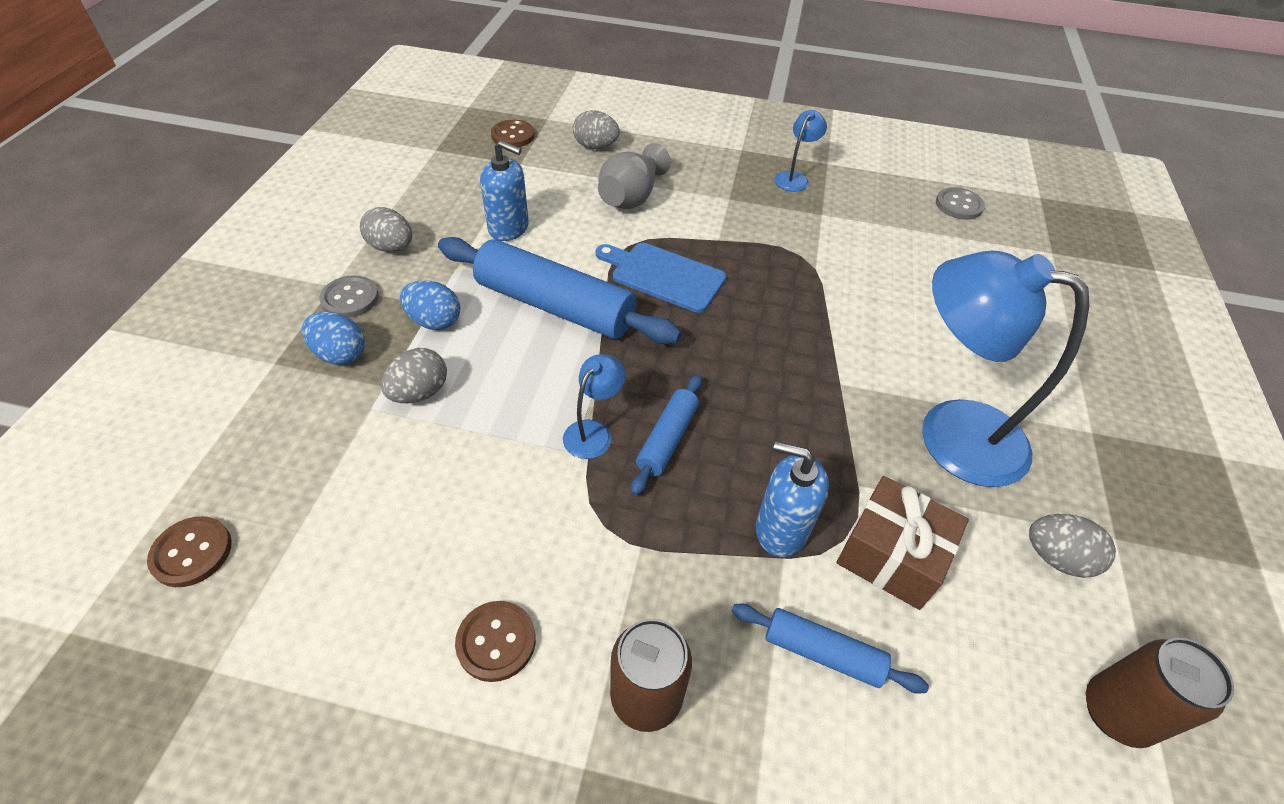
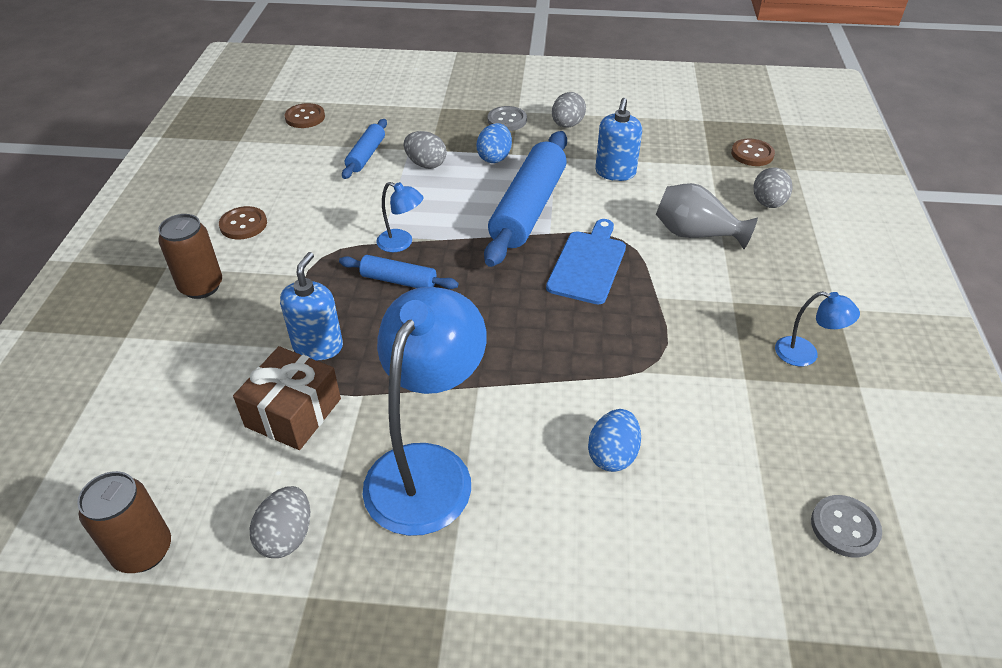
camera: 85 degrees right, 5 degrees down
(340, 354) = (454, 128): blue egg -> blue egg (612, 455)
(822, 653) = (218, 368): blue rolling pin -> blue rolling pin (366, 155)

